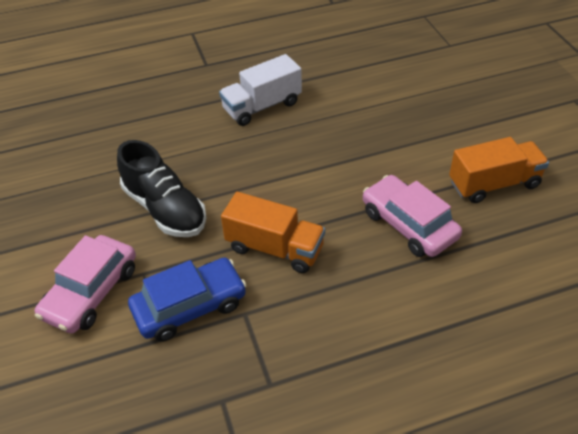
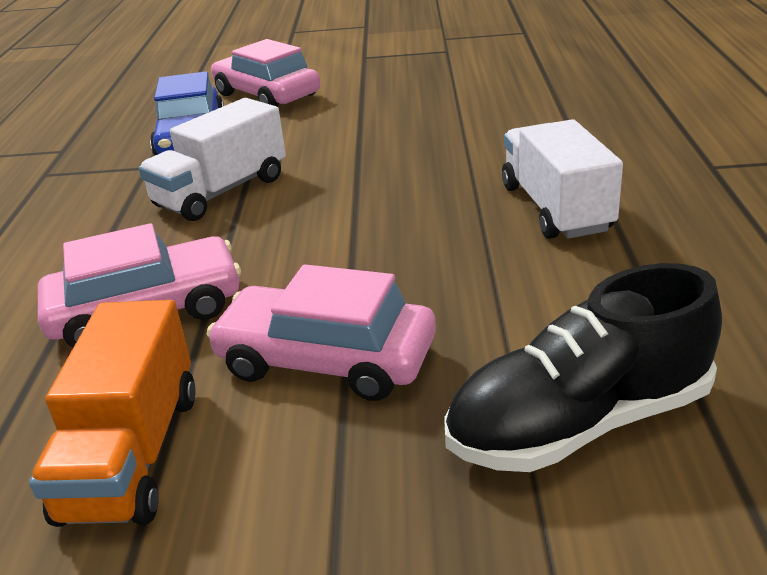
camera: 110 degrees right, 15 degrees down
(165, 209) = (358, 129): black shoe -> black shoe (579, 423)
(275, 248) = (221, 192): orange truck -> white truck
(412, 149) = (326, 360): none -> pink car

